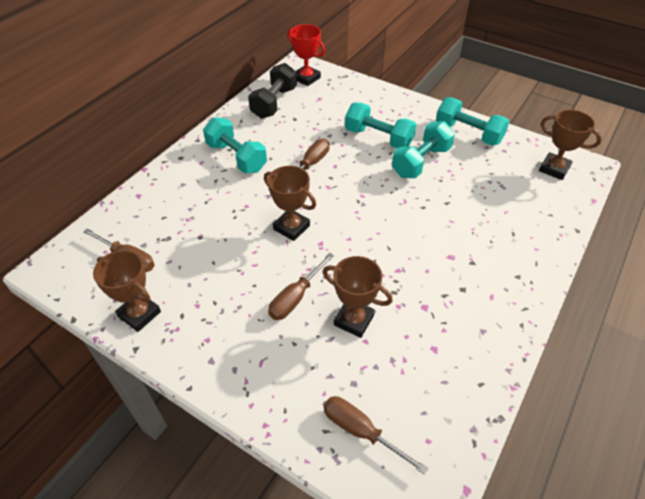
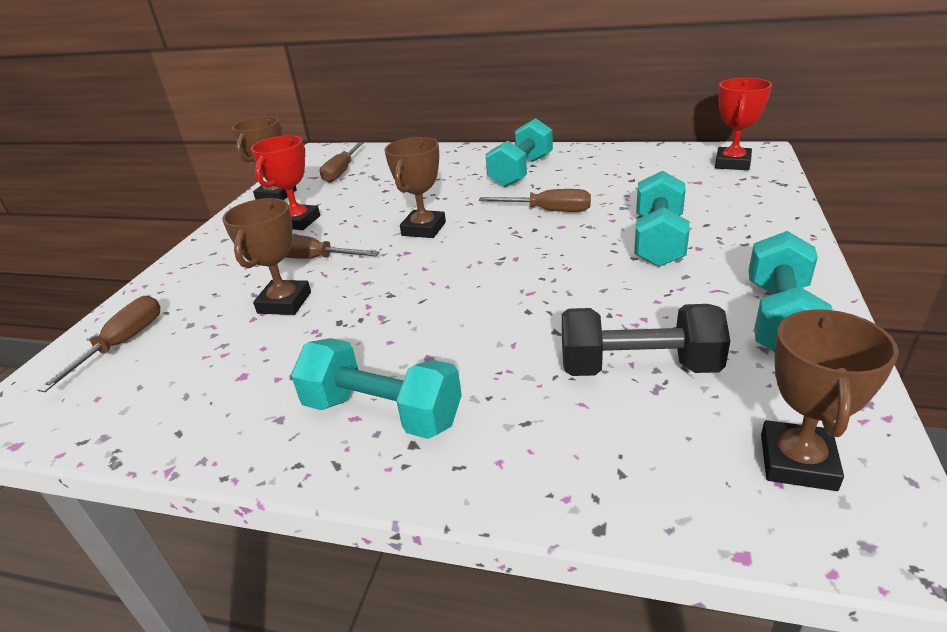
camera: 75 degrees right, 15 degrees down
(217, 301) = (298, 222): none -> red trophy
(274, 103) = (649, 161): black dumbbell -> black dumbbell (638, 367)
(421, 162) = (638, 287): turquoise dumbbell -> turquoise dumbbell (382, 413)

